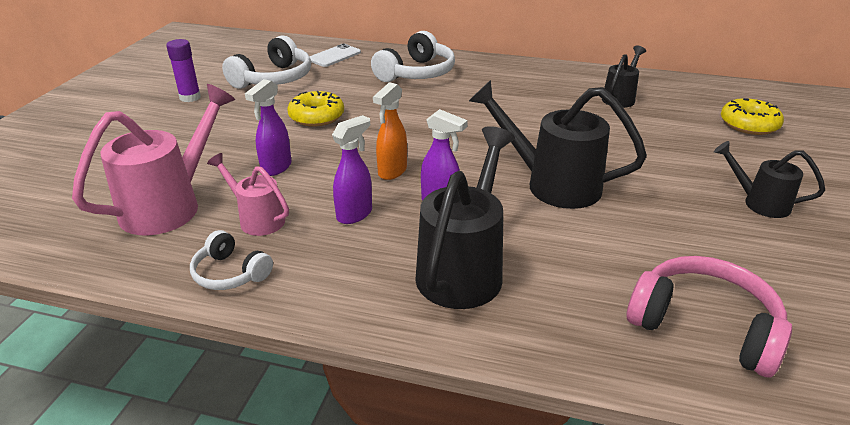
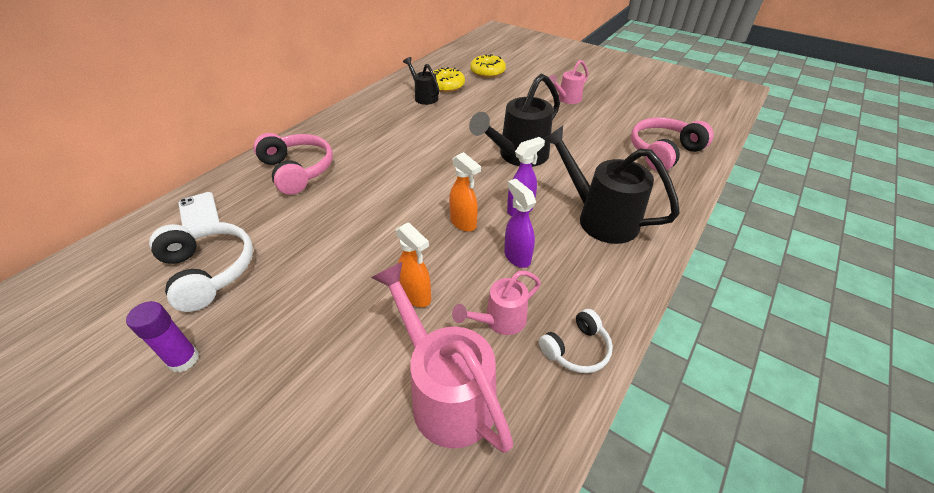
camera: 70 degrees left, 10 degrees up
(276, 168) = (416, 296): purple spray bottle -> orange spray bottle
(316, 117) = (332, 251): yellow donut -> yellow donut (446, 86)
(416, 73) = (298, 170): white headphones -> pink headphones
(760, 203) = (567, 99): black watering can -> pink watering can

